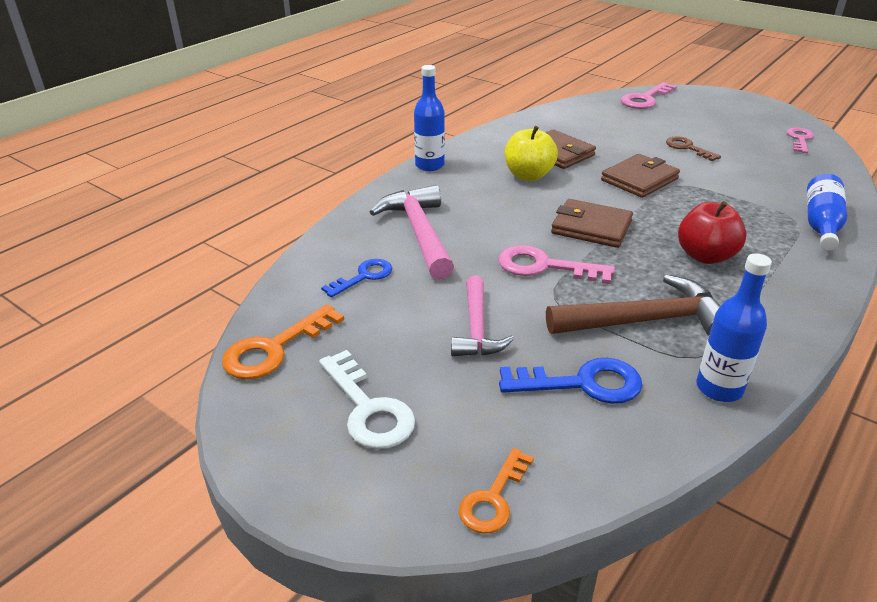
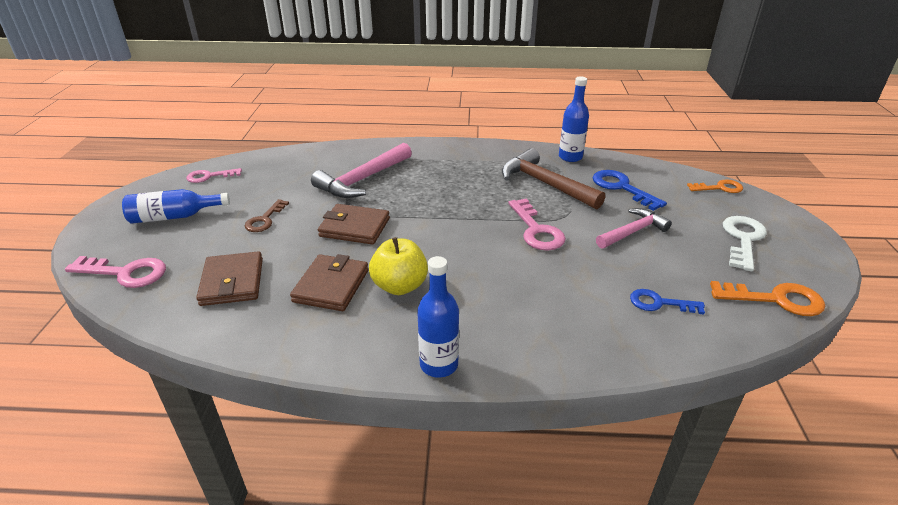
camera: 125 degrees left, 0 degrees up
(419, 233) = (569, 305): pink hammer -> pink hammer (363, 180)
(591, 227) = (460, 227): brown wallet -> brown wallet (232, 282)
(705, 256) = (450, 180): red apple -> none
(821, 224) = (364, 154): blue bottle -> blue bottle (174, 216)

